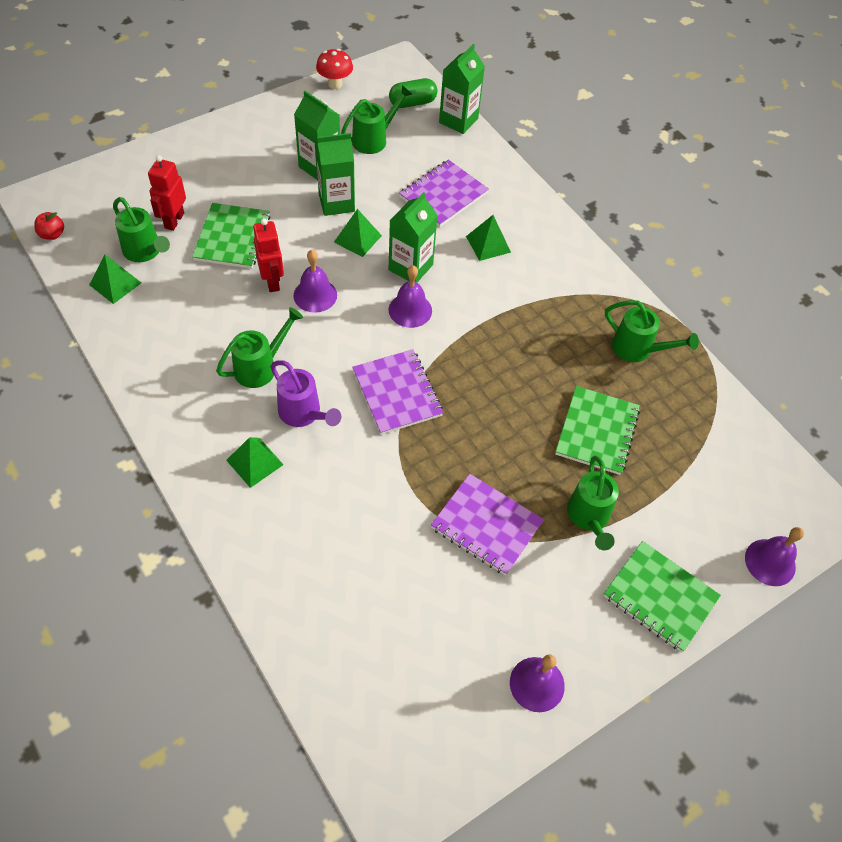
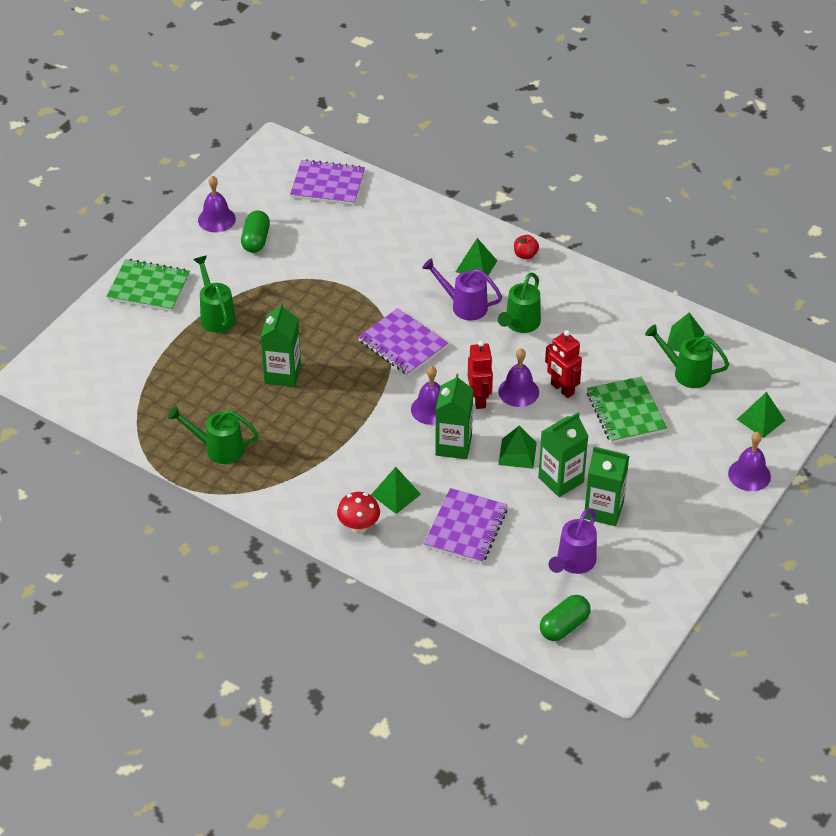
camera: 160 degrees right, 10 degrees down
(52, 234) = (774, 357): red apple -> red apple (525, 255)
(122, 186) = (761, 419): none -> green pyramid
(174, 220) = (688, 407): red robot -> red robot (479, 399)
(335, 84) = (662, 615): red mushroom -> red mushroom (359, 527)
(374, 139) = (573, 563): green watering can -> purple watering can
(458, 120) = (502, 623): green carton -> green carton (282, 374)
(486, 525) = (289, 286): purple notebook -> purple notebook (328, 184)
(498, 620) = (256, 240): none -> green capsule
(597, 432) = (231, 373): green notebook -> none
(770, 562) = (72, 333): purple bell -> purple bell (749, 475)

